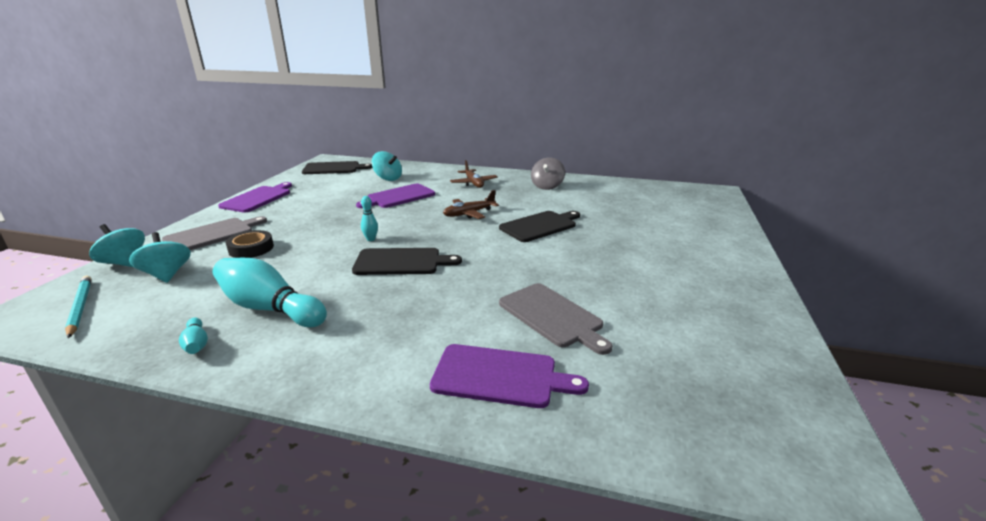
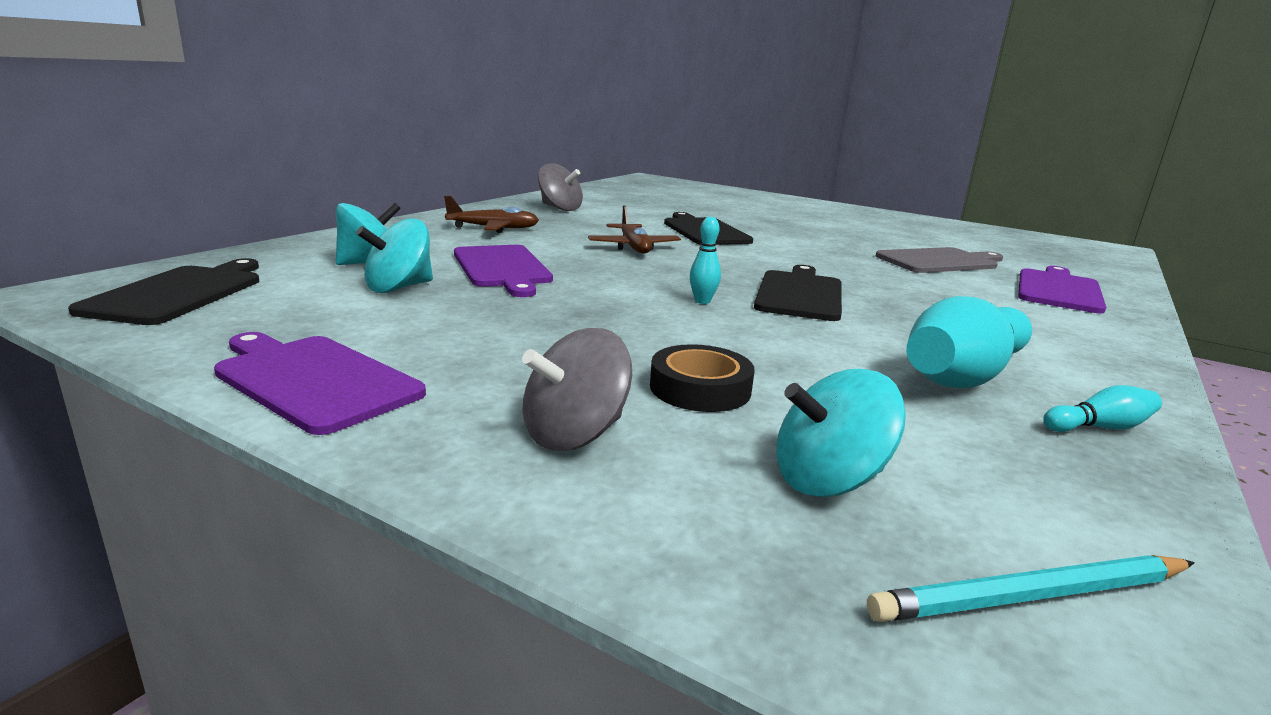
camera: 75 degrees left, 5 degrees down
(125, 263) = (732, 564): turquoise spinning top -> turquoise spinning top (399, 288)
(212, 234) = (574, 434): grey cutting board -> grey spinning top

